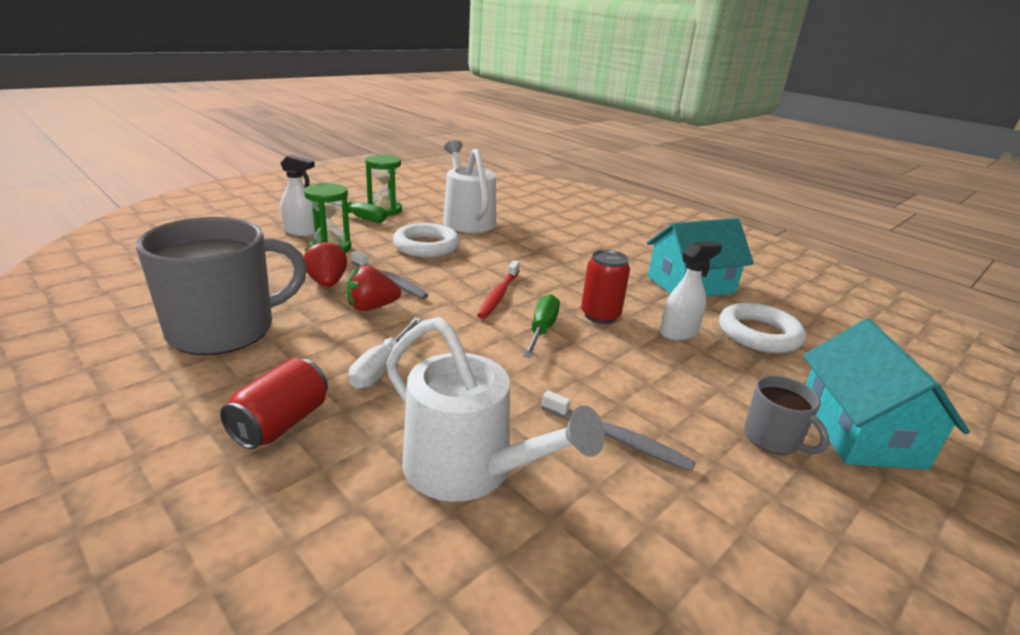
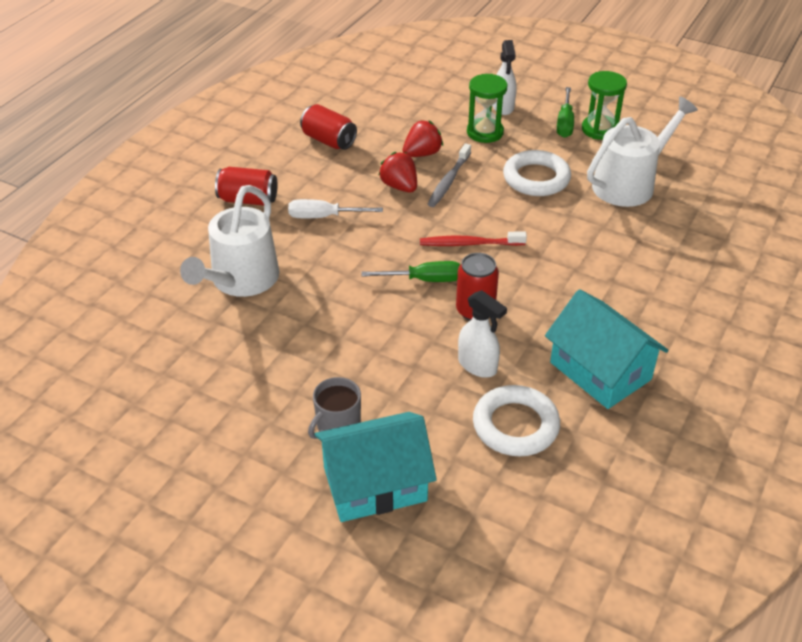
camera: 75 degrees right, 15 degrees up
(225, 330) = (329, 140): grey mug -> red can
(617, 439) = (298, 340): grey toothbrush -> none

